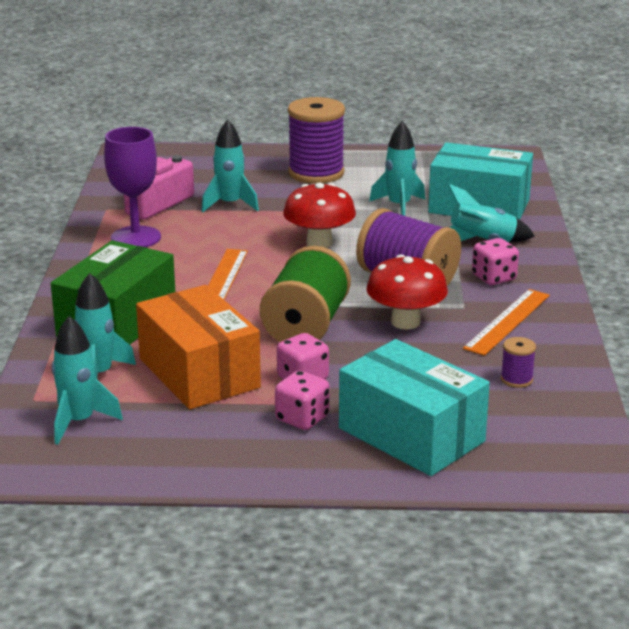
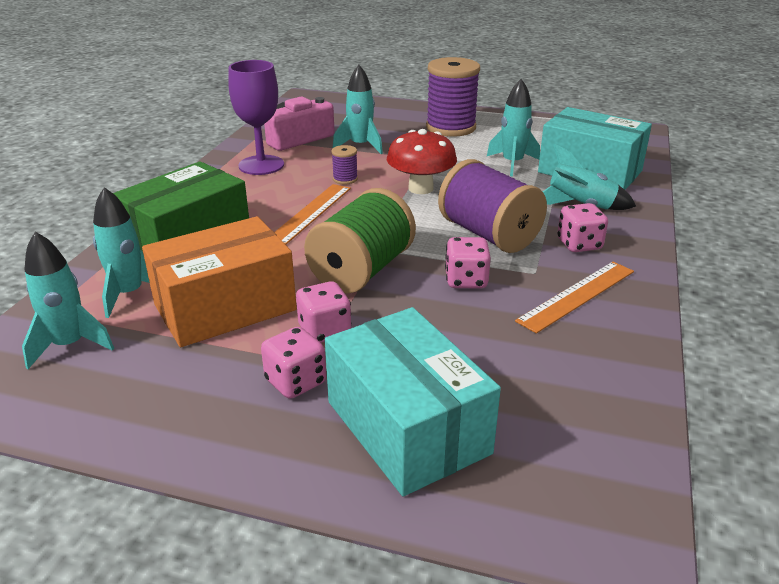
camera: 15 degrees right, 5 degrees up
(199, 373) = (225, 307): orange box -> orange box turned 75 degrees clockwise
(405, 322) = (466, 280): red mushroom -> pink dice
(516, 379) = (563, 371): purple spool -> purple spool (345, 179)

